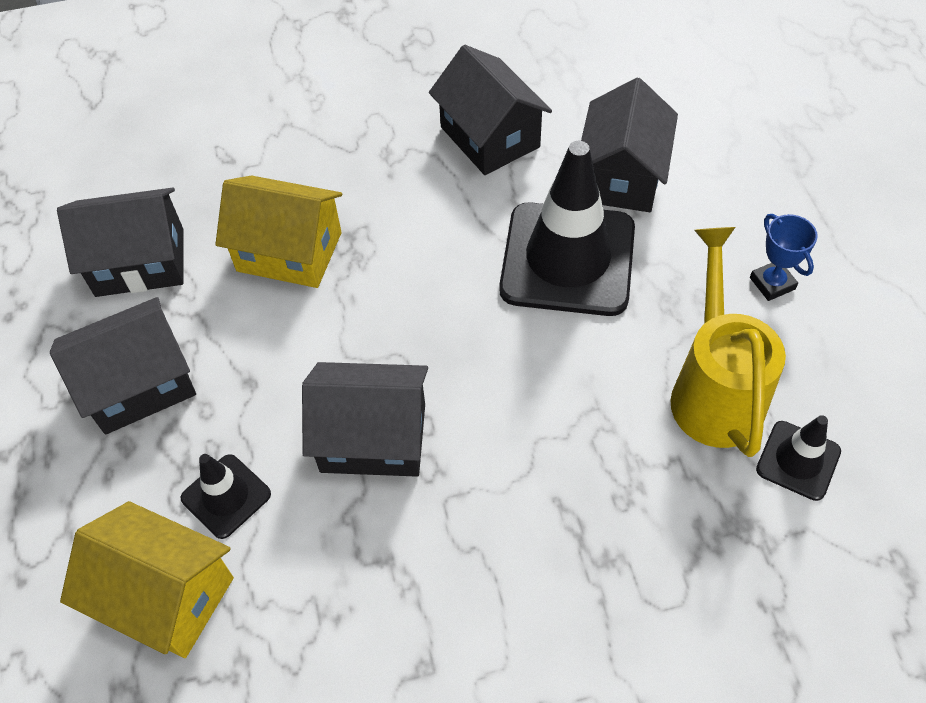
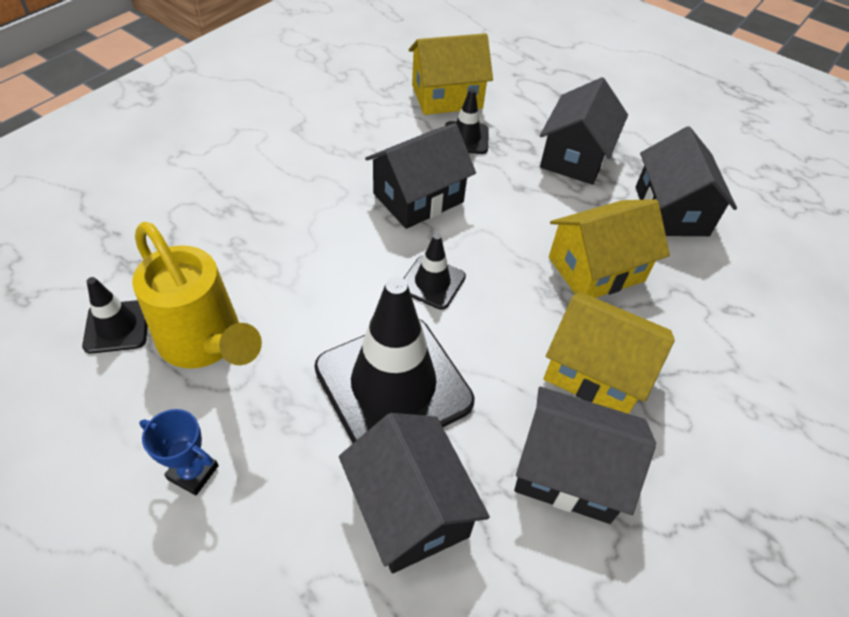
camera: 135 degrees right, 5 degrees down
(140, 262) = (671, 211): black house -> black house turned 45 degrees counterclockwise
(396, 179) = (595, 371): none -> yellow house
(453, 328) = (432, 282): none -> black traffic cone

